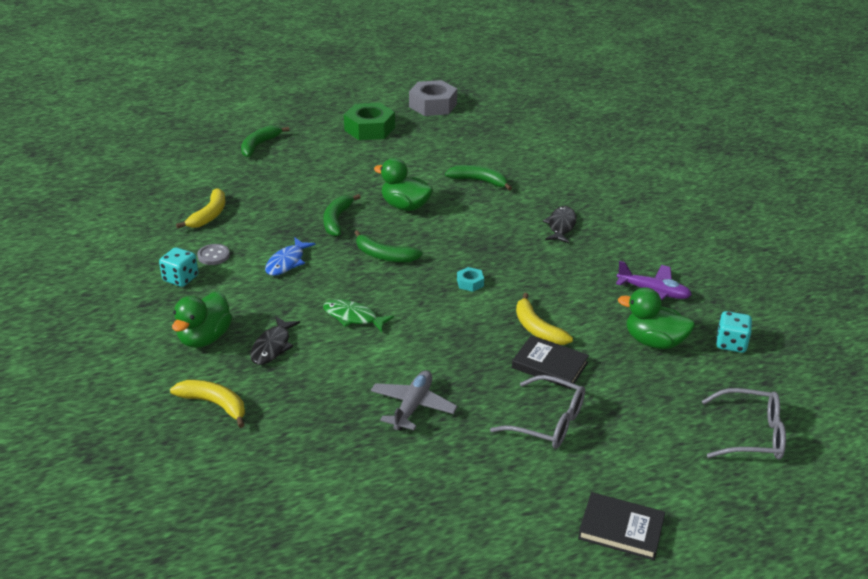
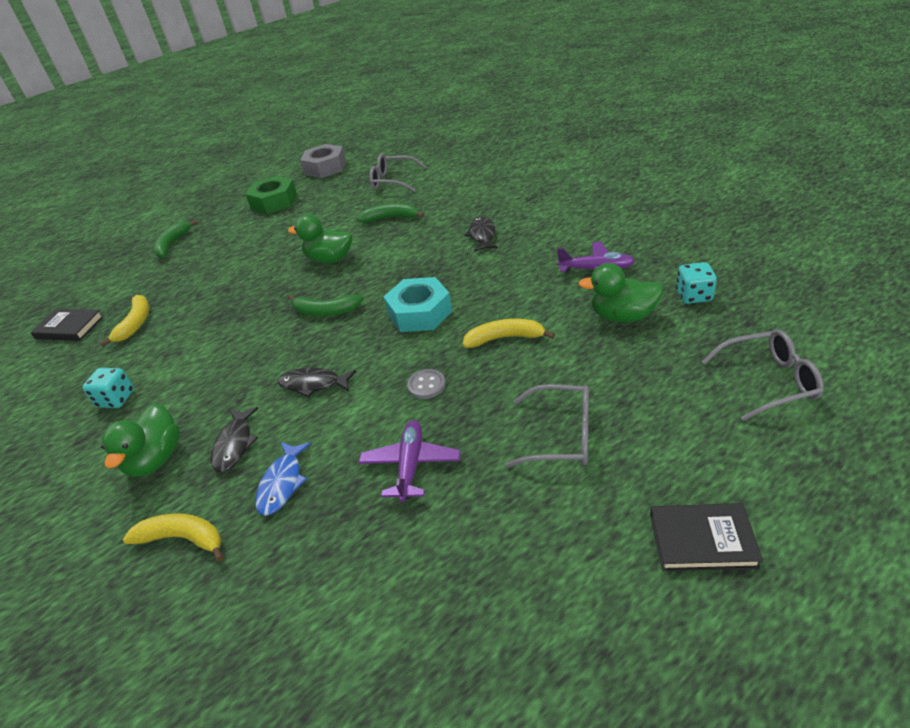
camera: 10 degrees left, 5 degrees up
(213, 256) = (148, 363): grey button -> grey button (426, 385)
(287, 262) = (228, 347): blue fish -> blue fish (282, 483)
(337, 220) = (267, 291): green banana -> none
(353, 317) = (313, 384): green fish -> black fish
(413, 406) = (411, 465): grey plane -> purple plane
(470, 283) = (419, 313): turquoise nut -> turquoise nut, size x2.23
(496, 141) = (392, 181): none -> grey glasses
(537, 329) = (504, 338): yellow banana -> yellow banana turned 135 degrees clockwise
(549, 365) = (534, 372): black book -> black book (69, 327)

